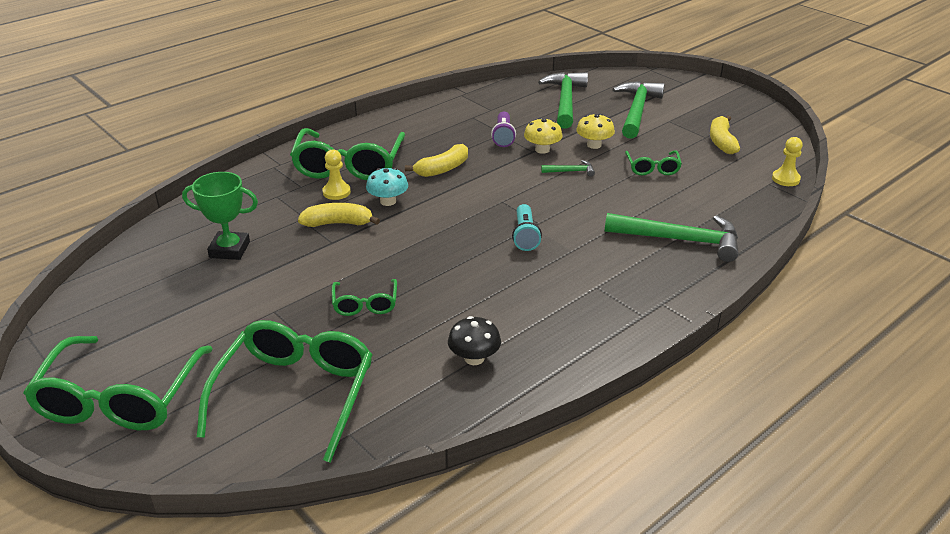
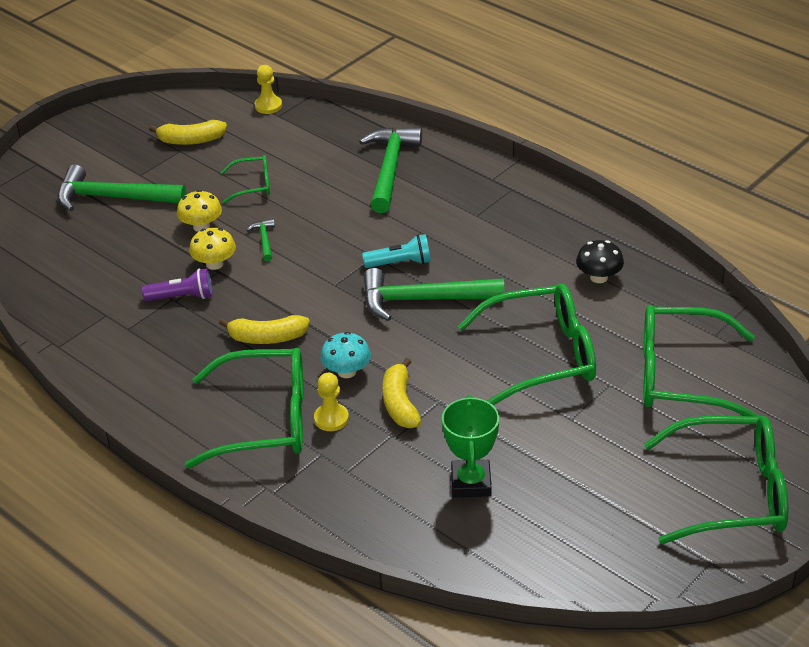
camera: 95 degrees left, 5 degrees up
(365, 304) = (542, 356): green glasses -> green glasses, size x2.02
(442, 169) = (267, 338): yellow banana -> yellow banana turned 135 degrees clockwise
(565, 101) = (83, 254): green hammer -> green hammer (423, 300)

